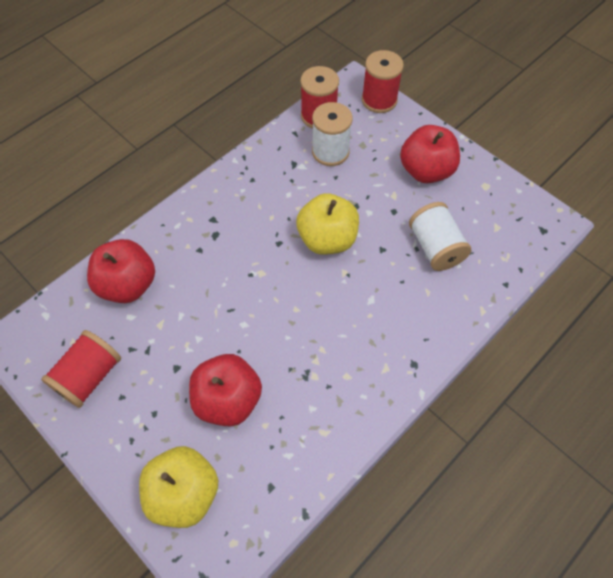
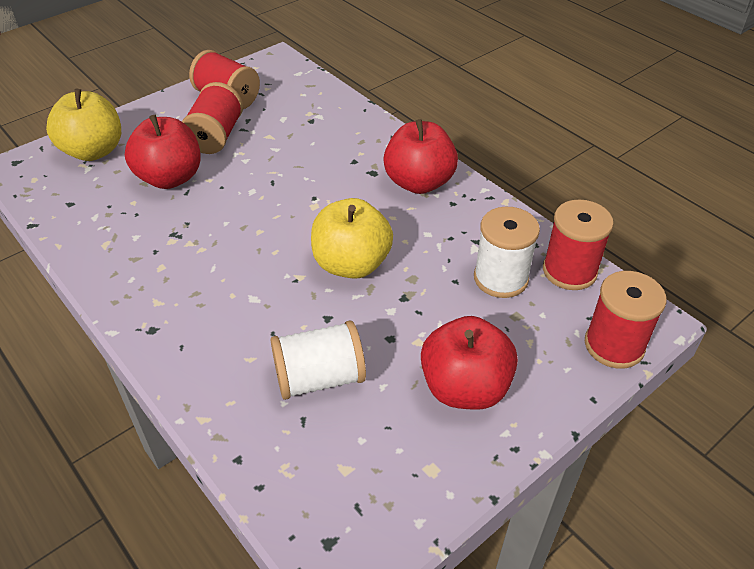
camera: 95 degrees right, 15 degrees down
(128, 285) = (319, 115): red apple -> red apple (419, 183)
(160, 373) = (216, 136): none -> red spool

